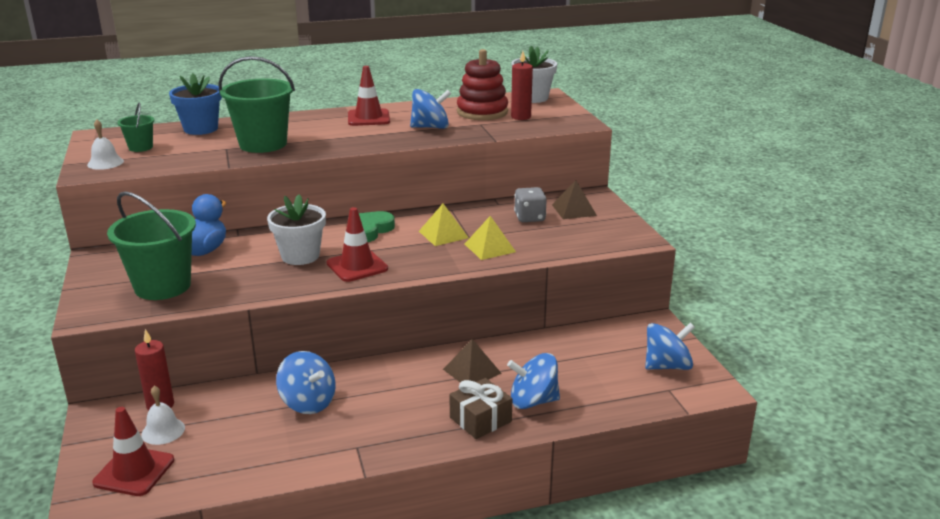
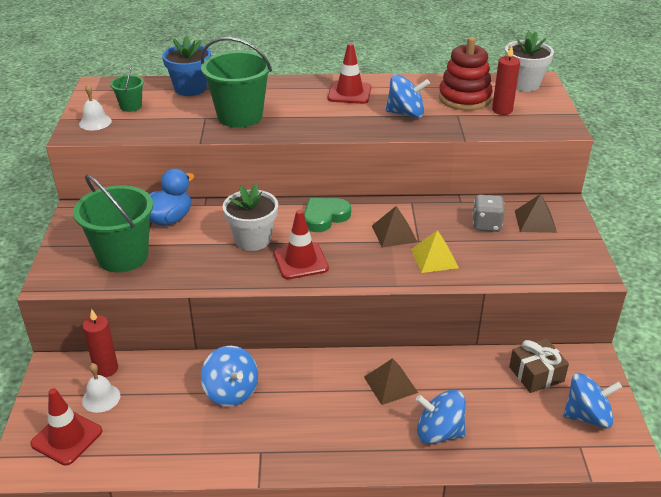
camera: 15 degrees right, 10 degrees up
(443, 234) = (394, 233): yellow pyramid -> brown pyramid
(480, 419) = (382, 444): brown gift -> brown gift (536, 374)

